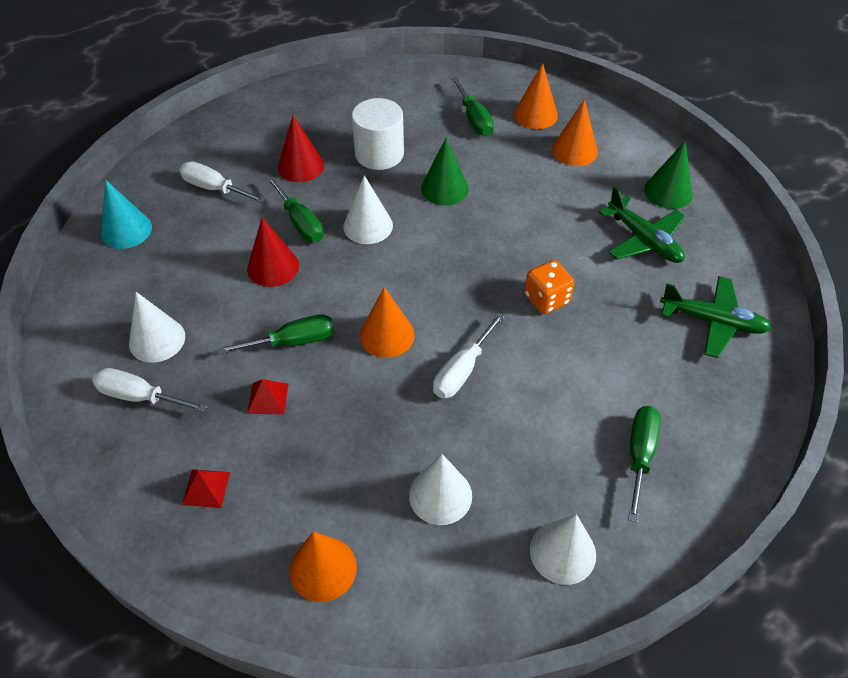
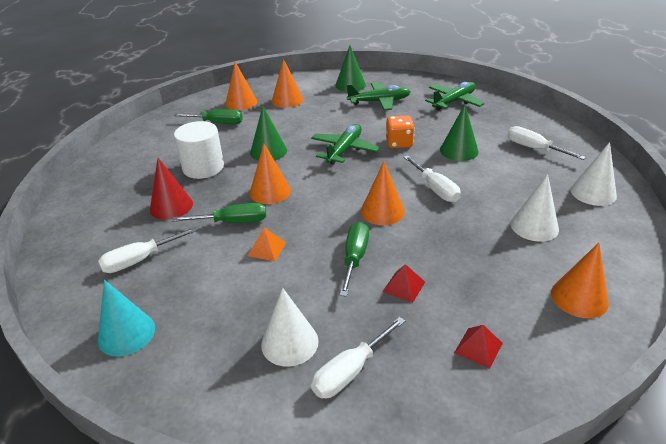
camera: 60 degrees left, 15 degrees down
(273, 267) = (267, 249): red cone -> orange pyramid
(368, 226) = (270, 191): white cone -> orange cone
(493, 253) = (344, 150): none -> green plane
(572, 368) = (459, 150): none -> green cone
(640, 455) = (534, 148): green screwdriver -> white screwdriver

